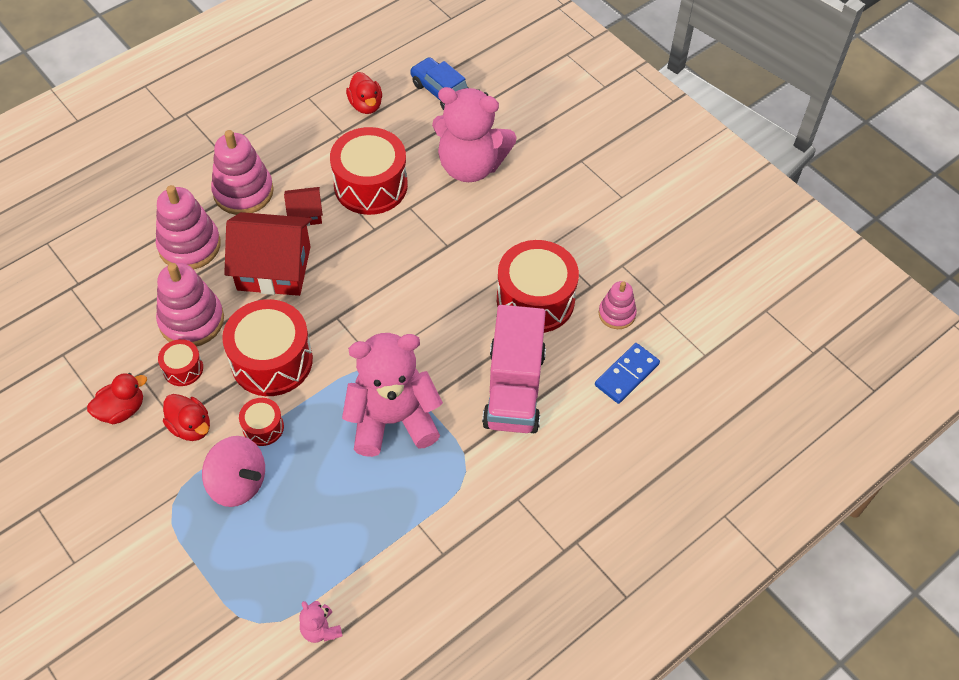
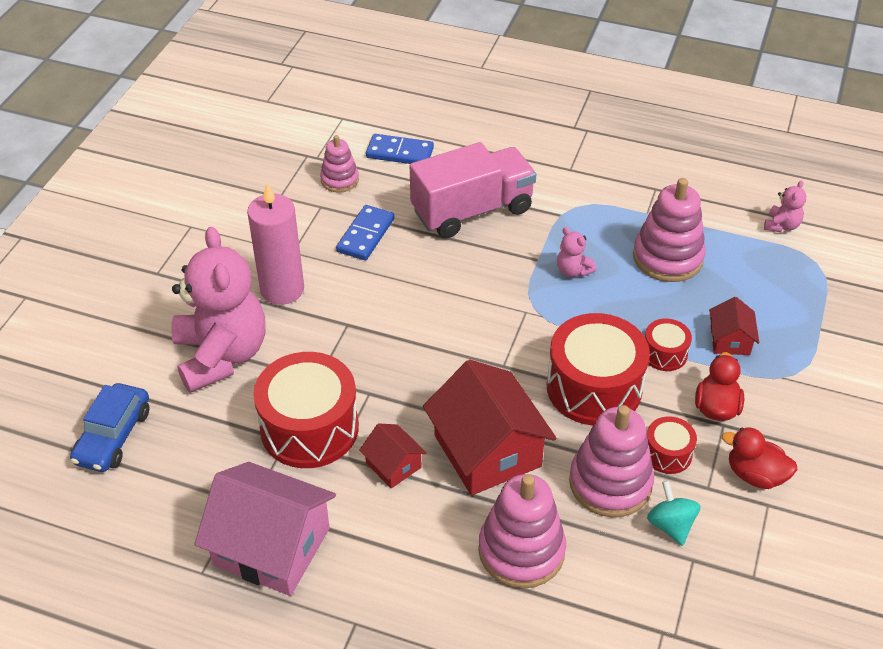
camera: 120 degrees left, 10 degrees down
(134, 334) = (670, 525): none -> turquoise spinning top
(238, 483) = (730, 340): pink spinning top -> red house
(243, 192) = (405, 546): pink stacking toy -> pink stacking toy (667, 257)
(298, 133) = (272, 547): none -> pink house
(366, 105) = (180, 501): red duck -> none
(392, 420) = (573, 271): pink teddy bear -> pink teddy bear, size x0.41
(511, 223) = (282, 289): none -> pink candle
(535, 300) = (365, 235): red drum -> blue domino

